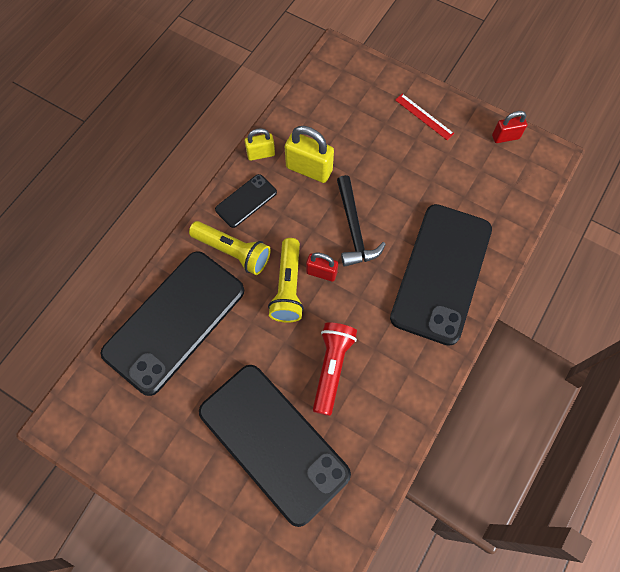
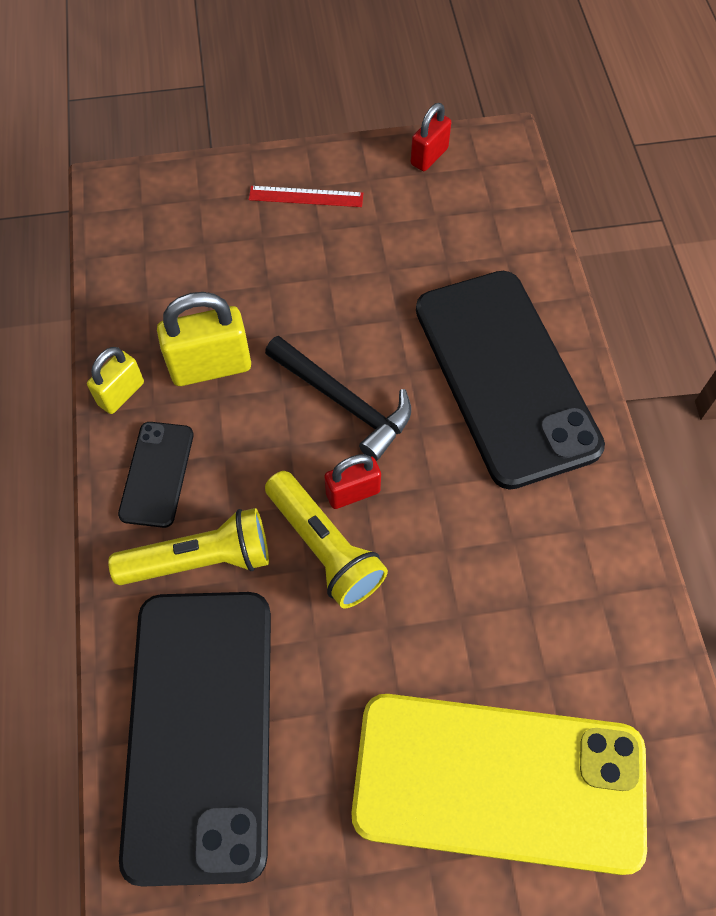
camera: 40 degrees left, 5 degrees down
(273, 442) = (499, 782): black phone -> yellow phone
(332, 368) = (482, 610): red flashlight -> none

